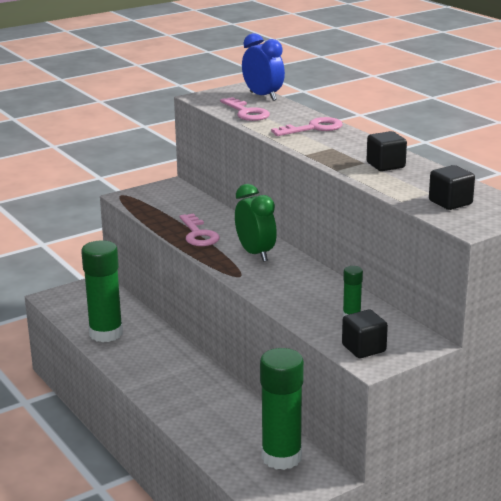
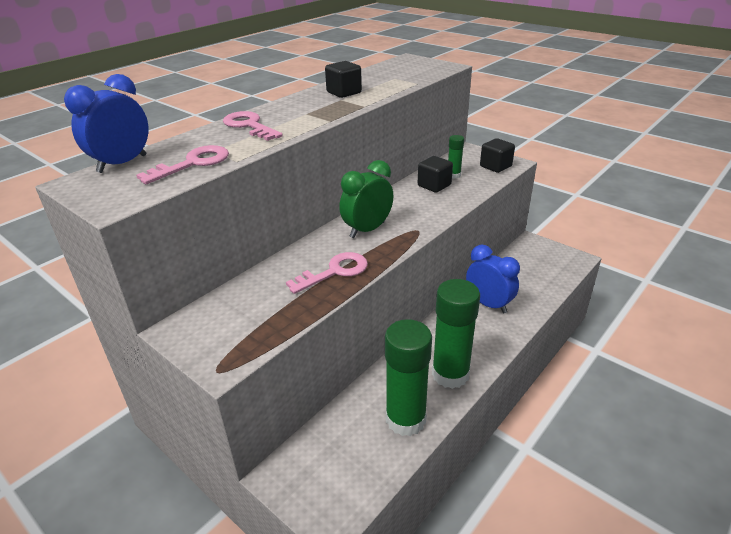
camera: 105 degrees left, 10 degrees up
(217, 406) = (488, 304): none -> blue clock
(281, 457) = (527, 262): green glue stick -> green glue stick (450, 374)
(450, 202) = (409, 72): black cube -> black cube (434, 185)

